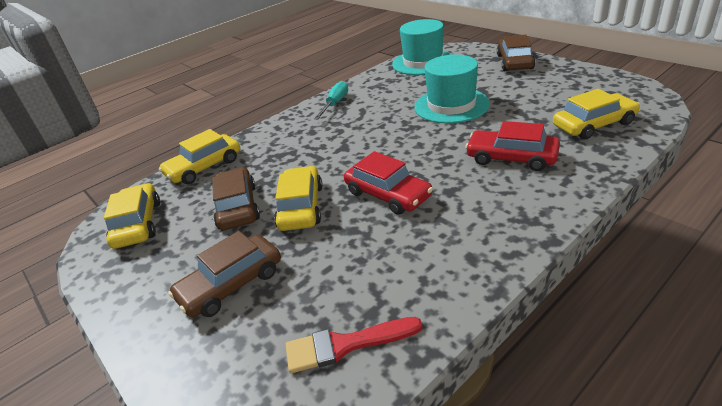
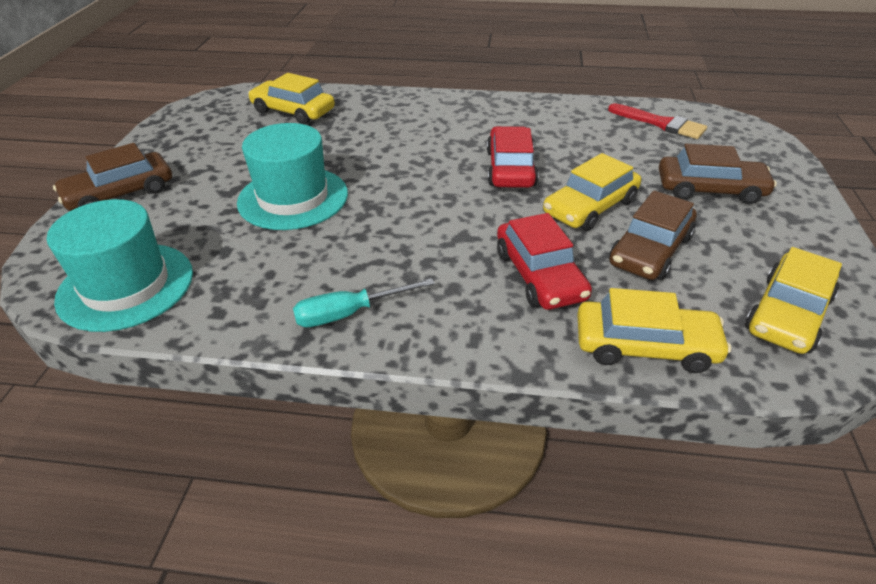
camera: 135 degrees left, 5 degrees up
(511, 158) = (387, 131): red car -> red car (539, 275)

